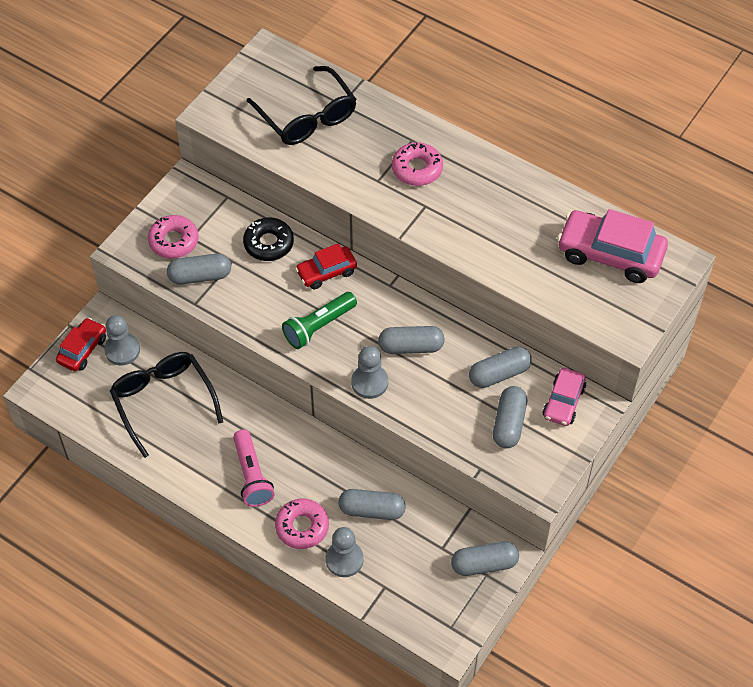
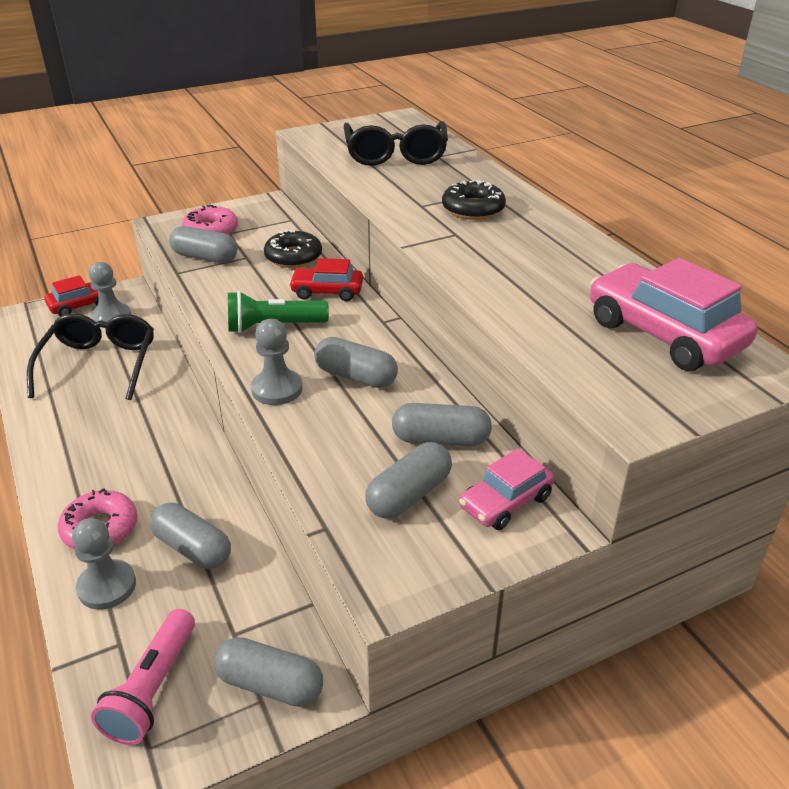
camera: 30 degrees right, 20 degrees down
(252, 475) = (106, 456): pink flashlight -> pink flashlight (152, 688)
(417, 169) = (473, 209): pink donut -> black donut

